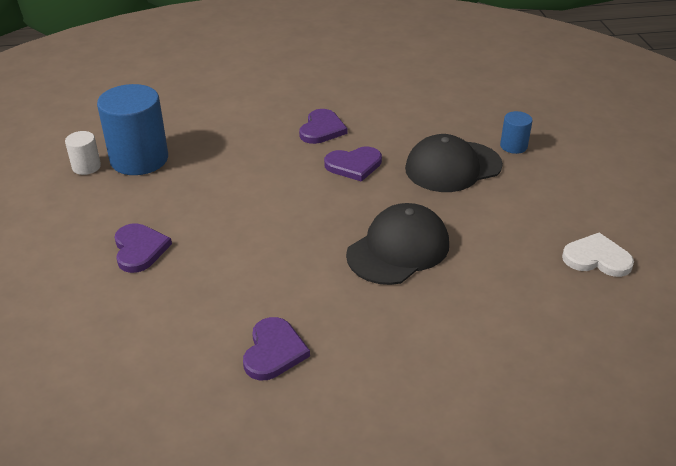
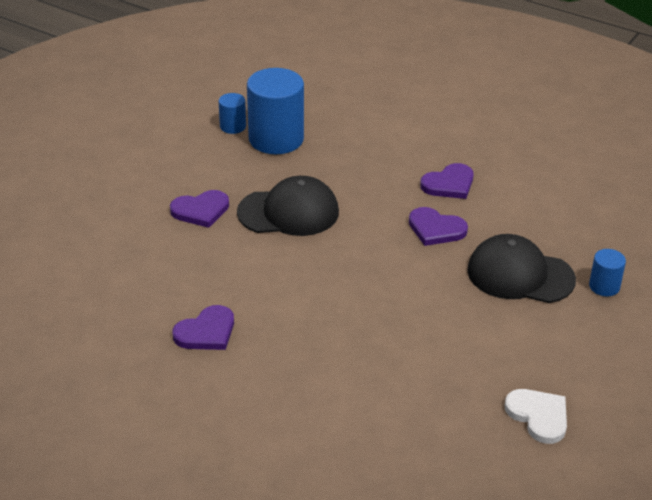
camera: 40 degrees right, 0 degrees up
(86, 167) = (233, 126): white cylinder -> blue cylinder
(139, 249) = (201, 210): purple heart -> purple heart turned 45 degrees clockwise
(398, 249) = (383, 314): black cap -> black cap (288, 212)

